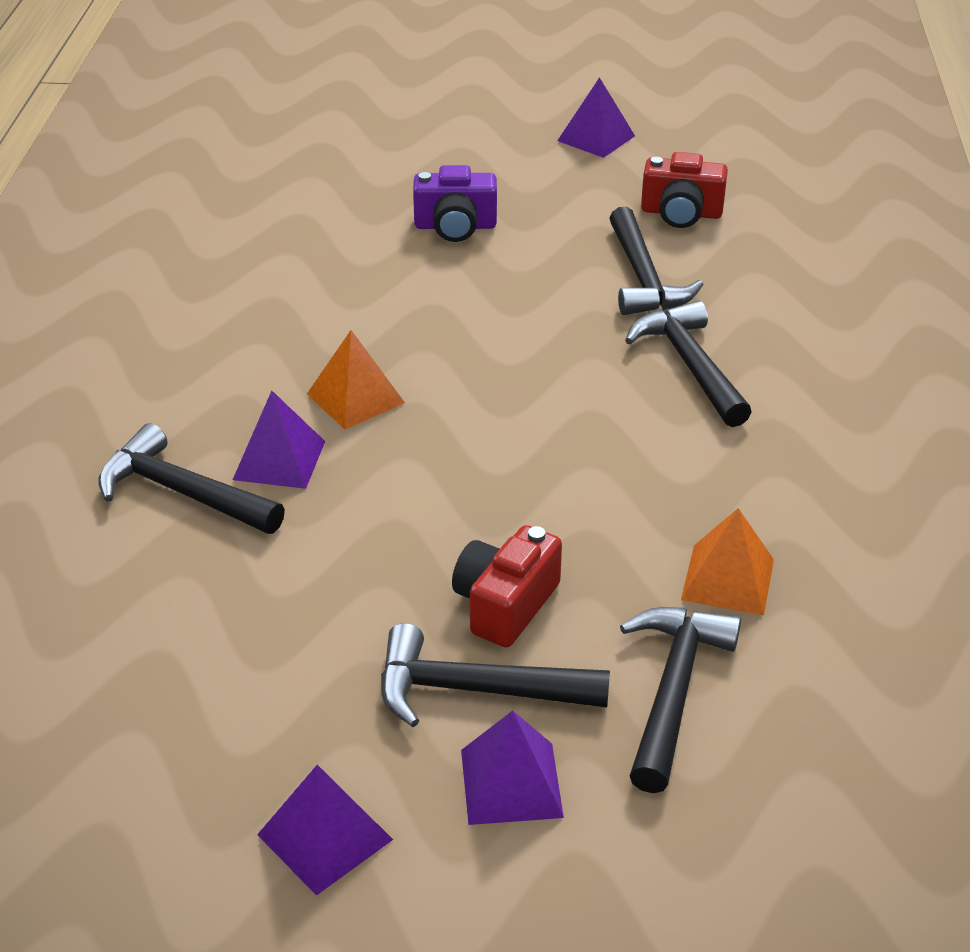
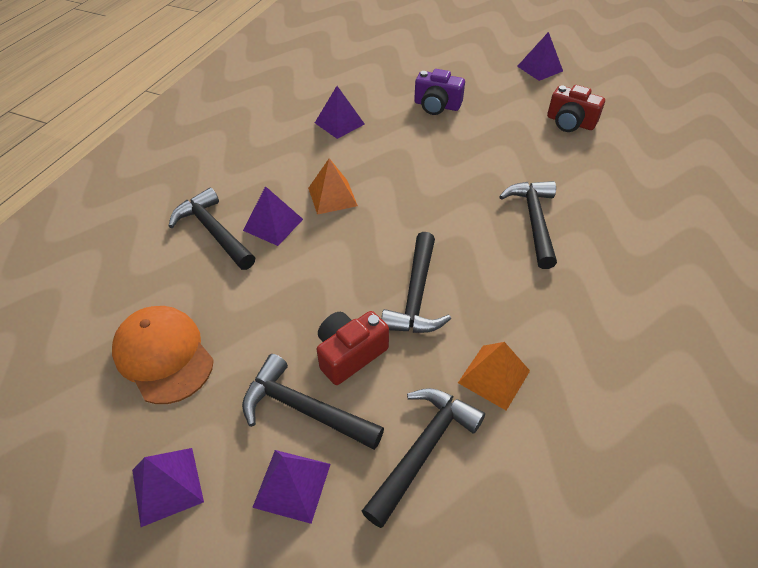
camera: 20 degrees right, 10 degrees up
(210, 681) = (164, 355): none -> orange cap
(303, 285) = (339, 123): none -> purple pyramid
(643, 278) = (530, 158): black hammer -> black hammer (416, 296)

